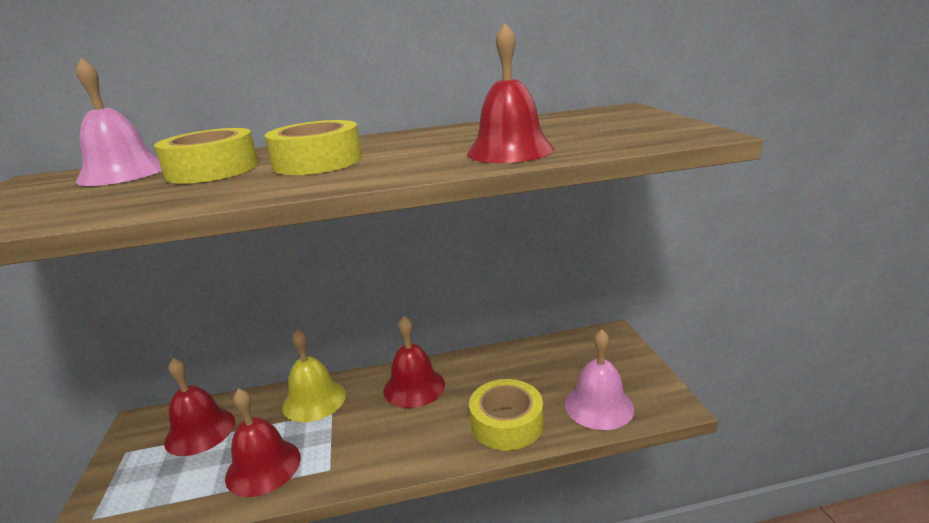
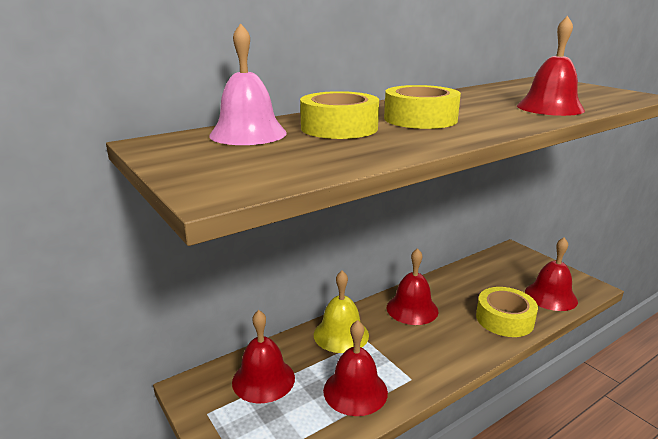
camera: 25 degrees left, 0 degrees up
(599, 406) = (550, 296): pink bell -> red bell

